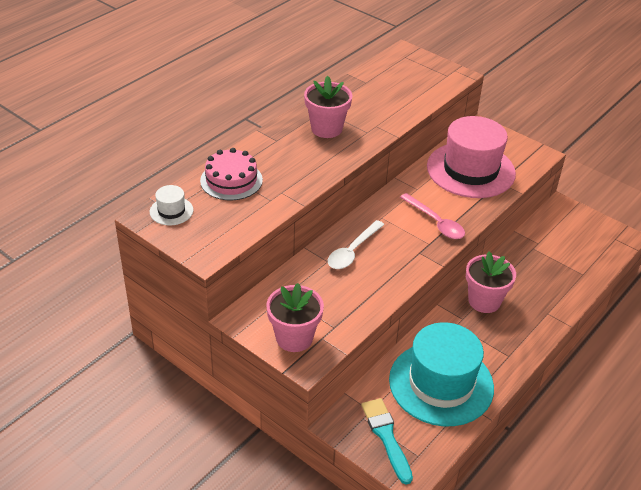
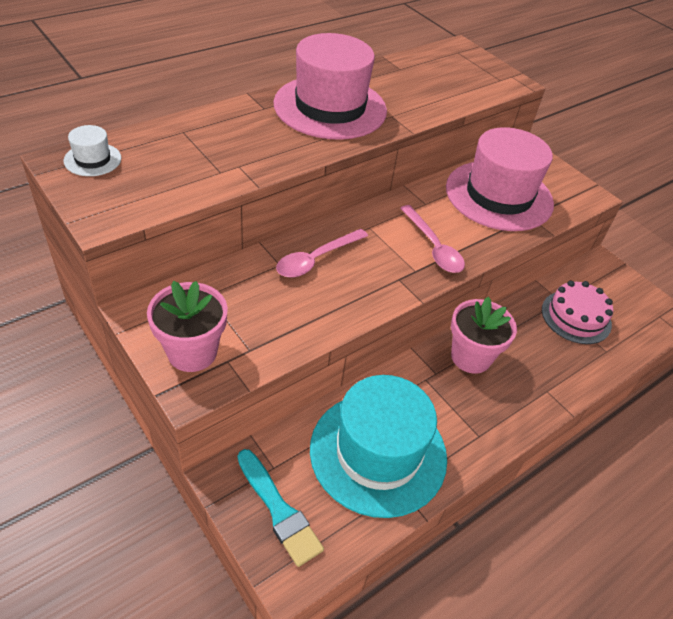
camera: 10 degrees right, 5 degrees up
(231, 180) = (185, 140): pink cake -> pink cake (576, 317)
(326, 129) = (330, 107): pink flower pot -> pink hat
(352, 251) = (316, 259): white spoon -> pink spoon
(386, 437) = (279, 510): turquoise brush -> turquoise brush turned 150 degrees clockwise

